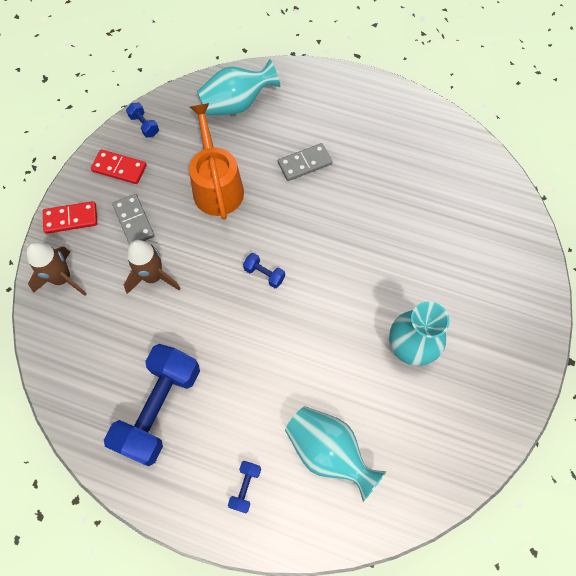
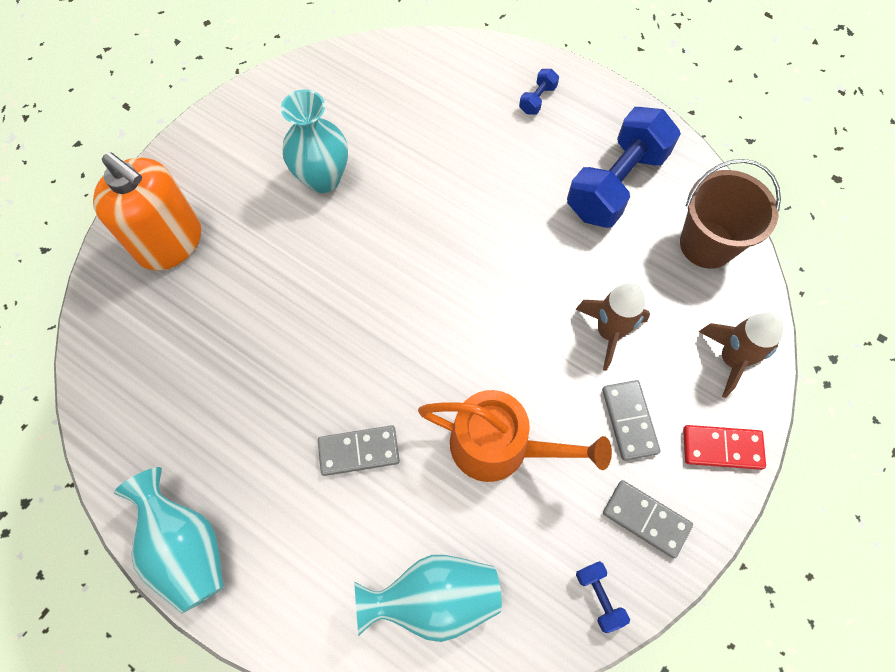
camera: 165 degrees left, 0 degrees up
(79, 369) = (706, 244): none -> brown bucket
(119, 168) = (646, 519): red domino -> grey domino
(217, 186) = (500, 446): orange watering can -> orange watering can turned 75 degrees counterclockwise
(264, 274) = (464, 301): blue dumbbell -> none
(328, 452) = (447, 108): turquoise vase -> turquoise vase (186, 547)
(498, 264) = (170, 242): none -> orange soap dispenser

